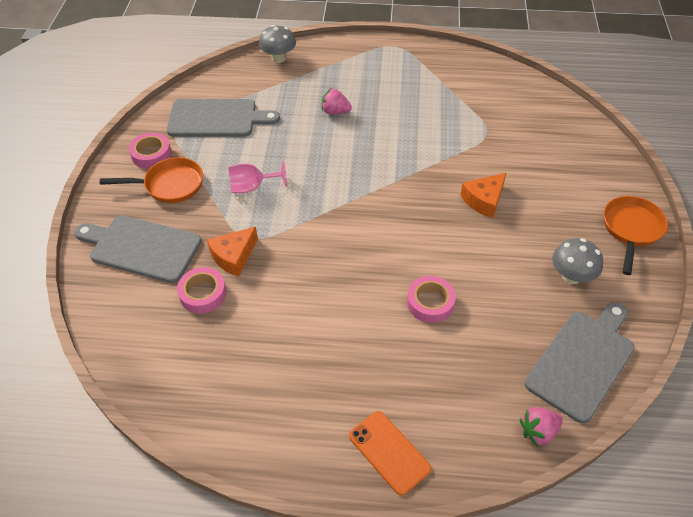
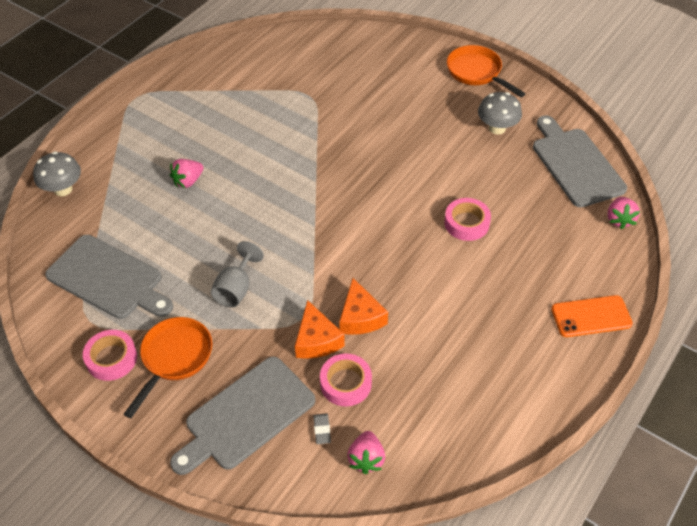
camera: 60 degrees left, 0 degrees up
(138, 339) = (366, 459): none -> pink strawberry
(151, 299) = (322, 430): none -> grey eraser
(217, 118) = (108, 279): grey cutting board -> grey cutting board turned 90 degrees clockwise
(252, 187) = (236, 289): pink goblet -> grey goblet
(484, 200) = (384, 136): orange cheese -> orange cheese (360, 317)

